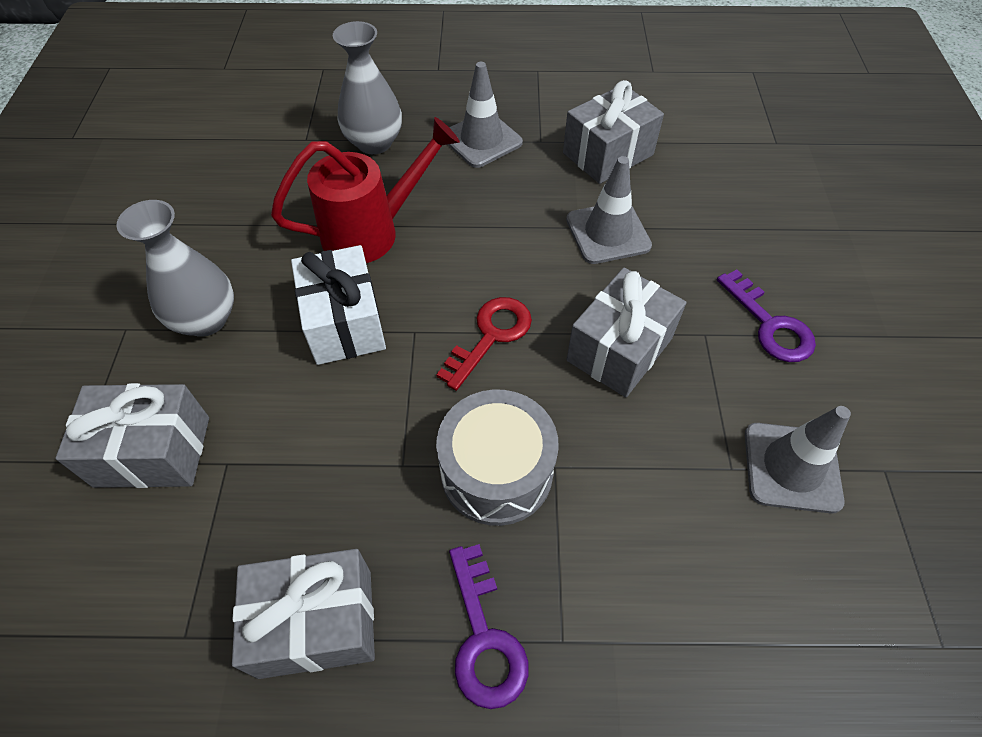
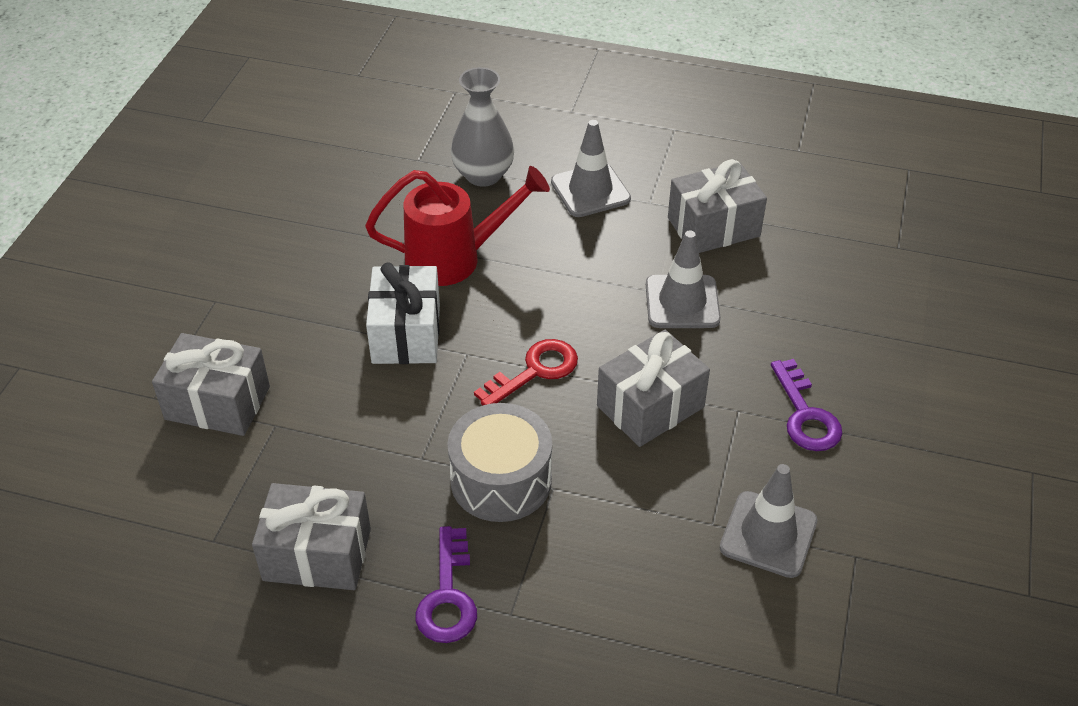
camera: 15 degrees right, 10 degrees down
(206, 319) = (285, 307): grey vase -> none

